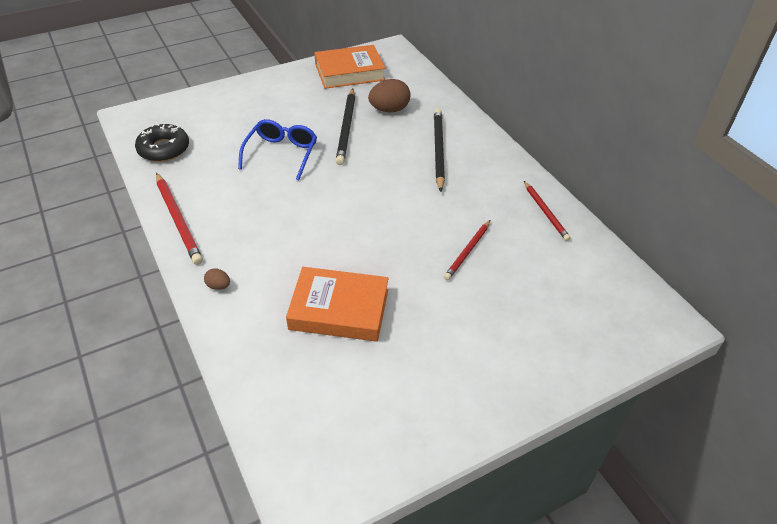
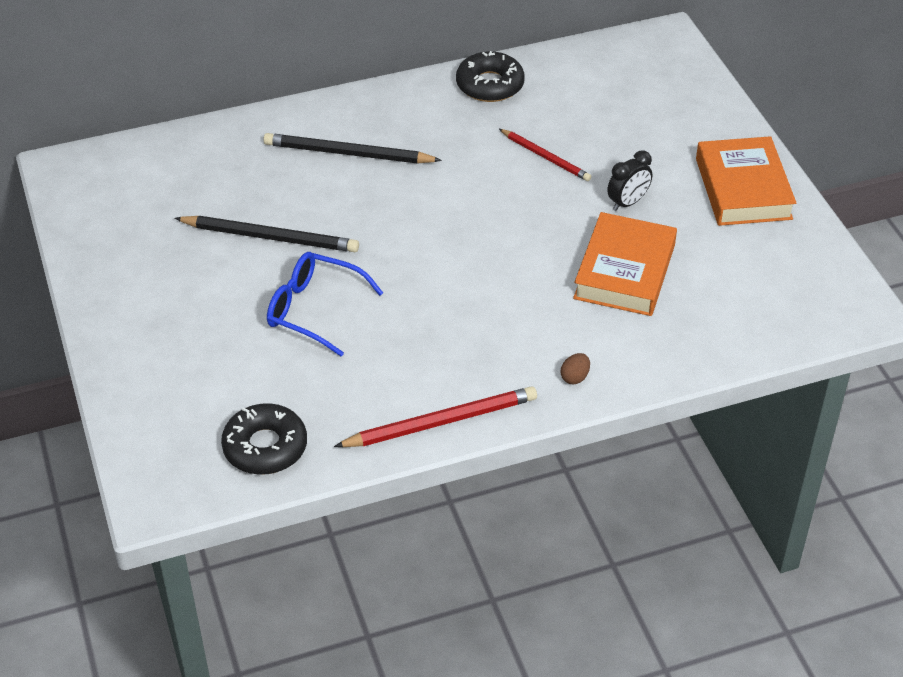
camera: 80 degrees left, 0 degrees up
(349, 72) = (116, 221): orange book -> orange book (743, 188)
(389, 110) = (237, 189): brown egg -> none
(425, 307) = (627, 203): none -> black clock
(545, 212) = (490, 85): red pencil -> black donut

